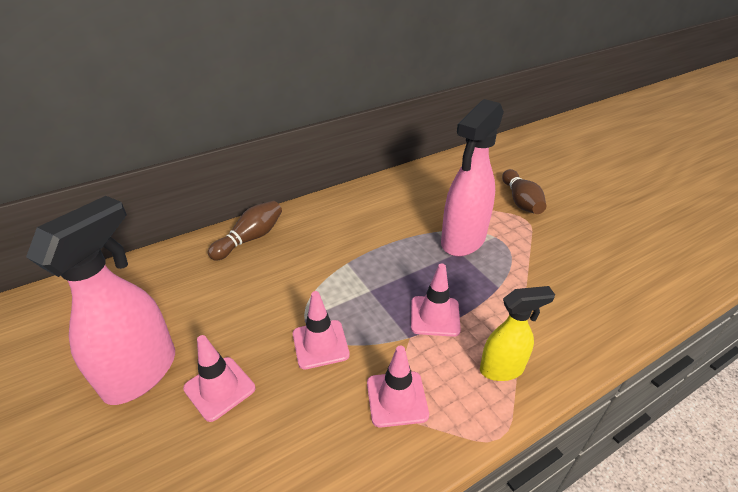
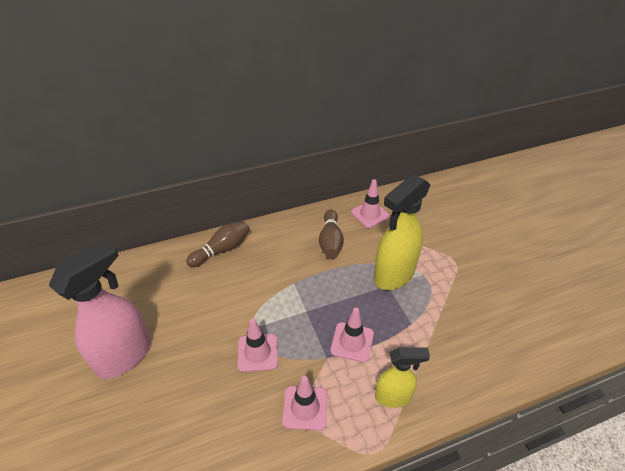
camera: 10 degrees right, 5 degrees up
(219, 388) = (177, 377): pink traffic cone -> pink traffic cone (370, 214)
(462, 241) = (393, 275): pink spray bottle -> yellow spray bottle
(521, 201) = (455, 242): brown bowling pin -> brown bowling pin (330, 241)

